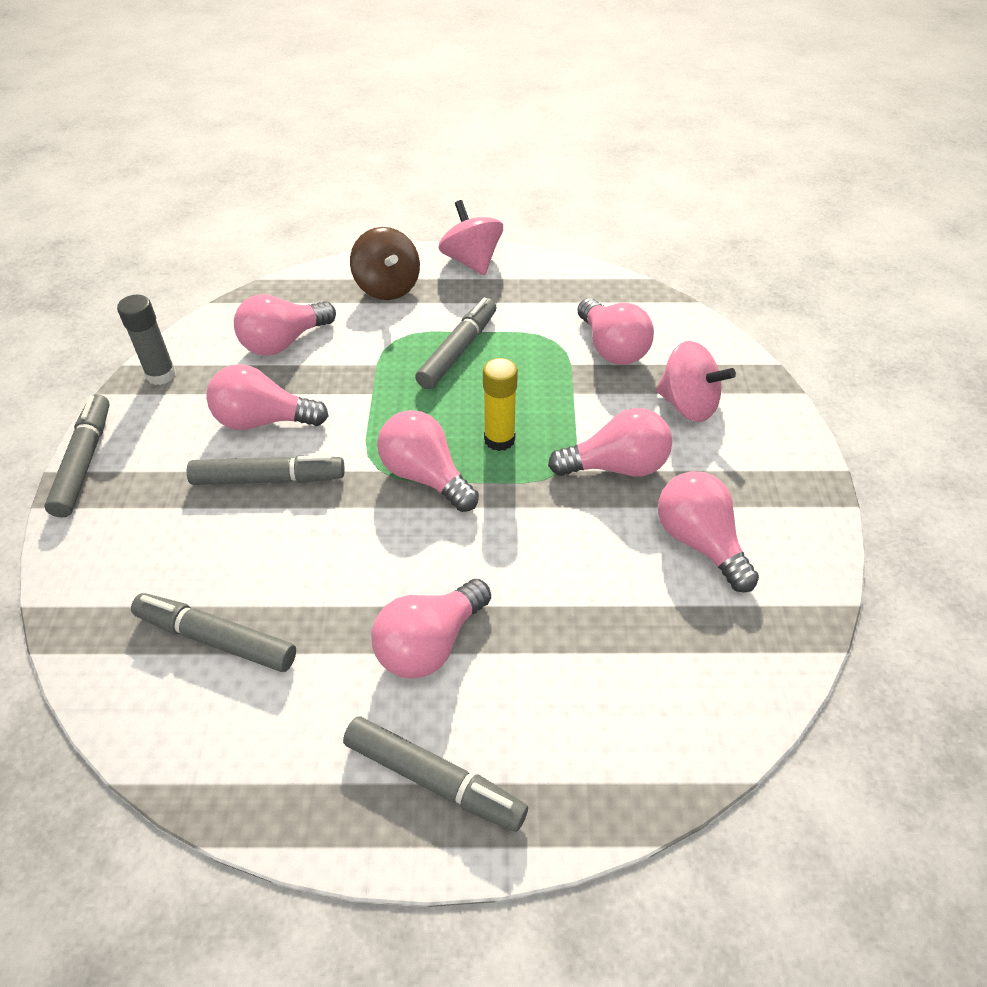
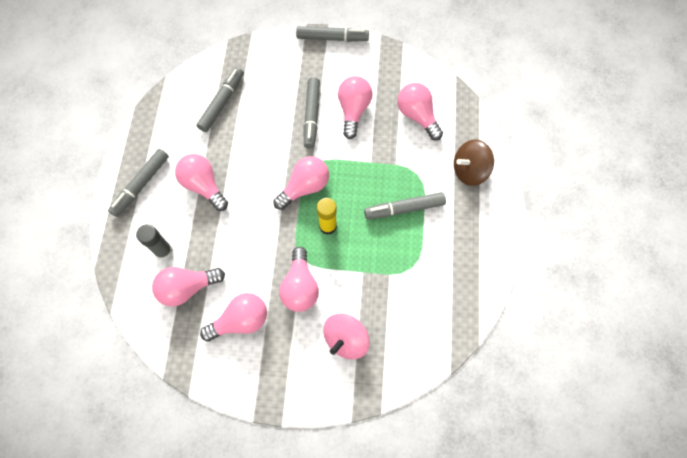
camera: 95 degrees right, 20 degrees up
(161, 375) = (393, 60): grey glue stick -> grey glue stick (164, 251)
(457, 351) = (404, 209): grey marker -> grey marker turned 135 degrees clockwise
(471, 261) = (498, 223): pink spinning top -> none
(612, 348) = (402, 302): pink light bulb -> pink light bulb (187, 288)

